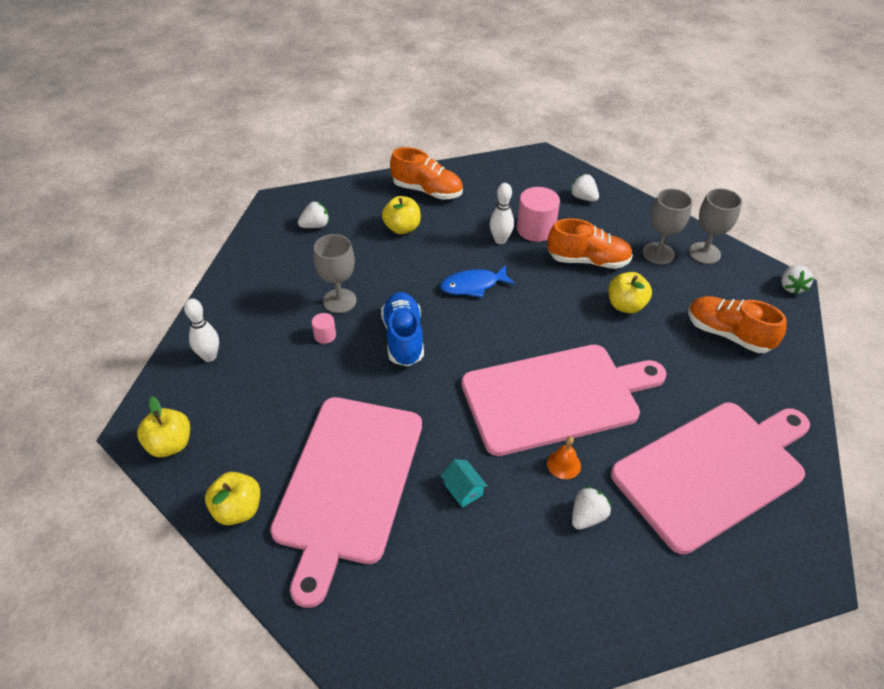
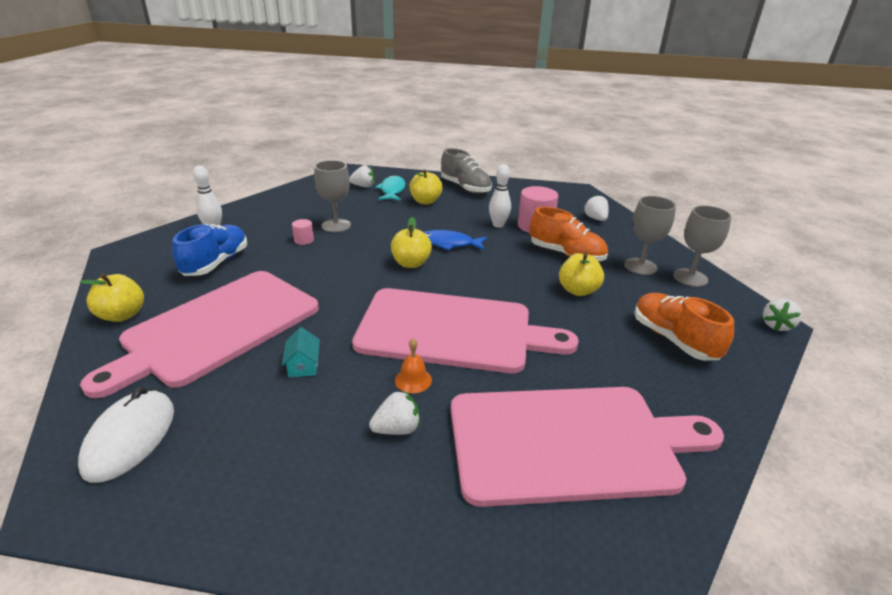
camera: 25 degrees right, 15 degrees down
(170, 444) = (129, 265): yellow apple -> yellow apple (411, 263)
(353, 222) = (392, 190): none -> turquoise fish
(389, 625) = (130, 438): none -> white mouse
(403, 338) = (360, 257): blue shoe -> blue shoe (216, 263)
(427, 191) = (465, 188): orange shoe -> grey shoe

